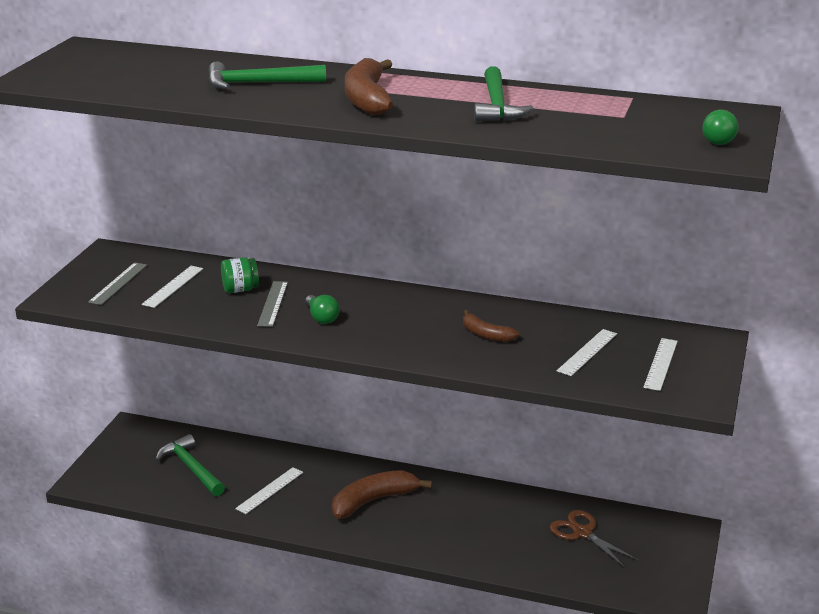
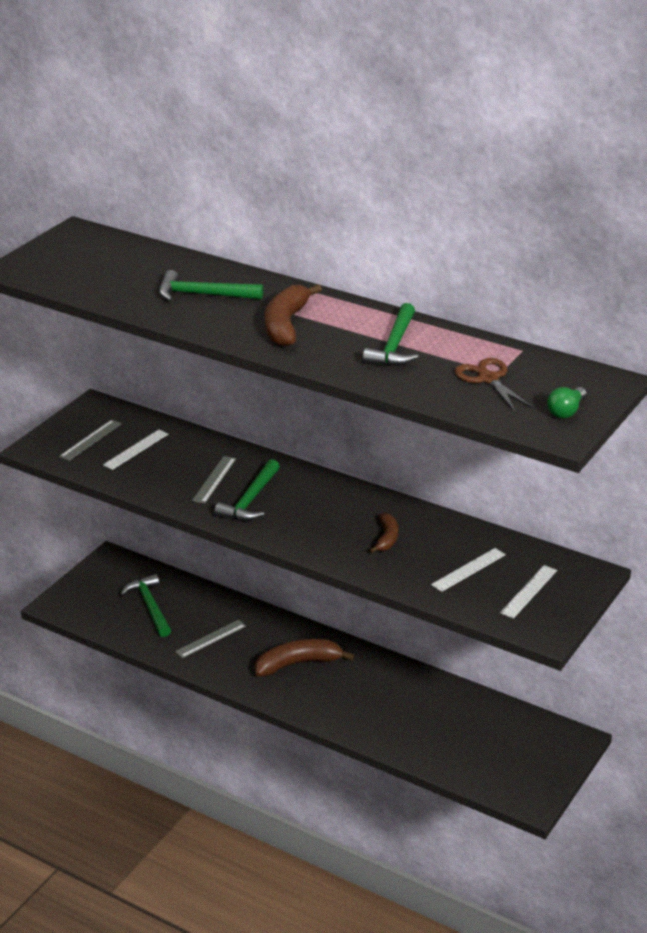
camera: 15 degrees right, 5 degrees up
(240, 289) = (192, 461): green jar -> none
(270, 490) = (211, 639): white ruler -> grey ruler
(321, 318) = (250, 500): green light bulb -> green hammer
(486, 334) = (387, 538): brown banana -> brown banana turned 135 degrees counterclockwise
(582, 533) = (474, 725): brown scissors -> brown scissors (488, 379)

